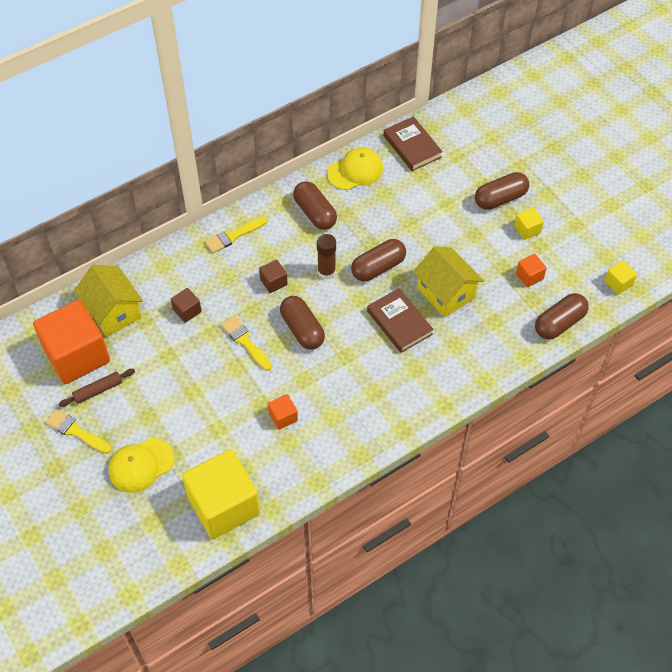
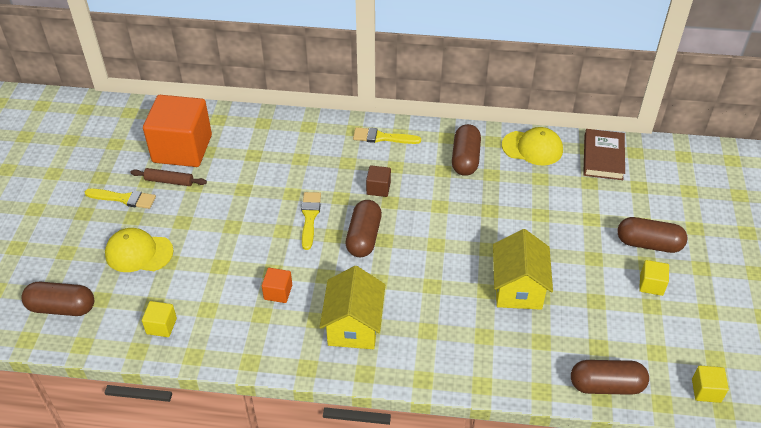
camera: 40 degrees right, 10 degrees down
(76, 431) = (124, 199): yellow brush -> yellow brush turned 120 degrees clockwise
(113, 312) = (239, 136): yellow house -> yellow house (354, 326)
(187, 311) = (291, 168): brown cube -> none
(224, 505) = (161, 326): yellow cube -> yellow cube, size x0.42
(326, 272) = (429, 207): brown glue stick -> none
(378, 267) = (477, 231): brown capsule -> brown capsule (62, 308)
(399, 323) = (451, 285): brown book -> none
(529, 276) = (615, 325): orange cube -> none

